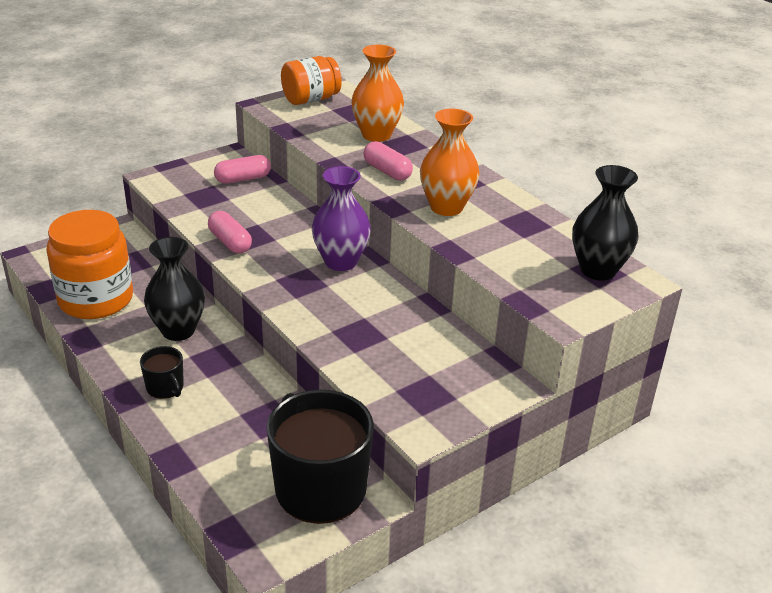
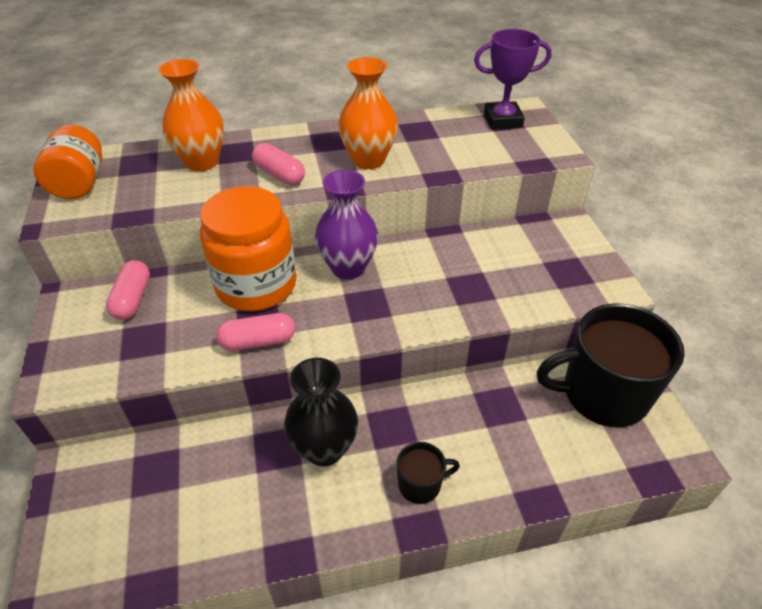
camera: 65 degrees left, 10 degrees up
(96, 299) = (212, 525): orange jar -> orange jar (256, 285)
(387, 171) = (279, 175): pink capsule -> pink capsule turned 60 degrees clockwise
(598, 270) = (502, 120): black vase -> purple trophy

